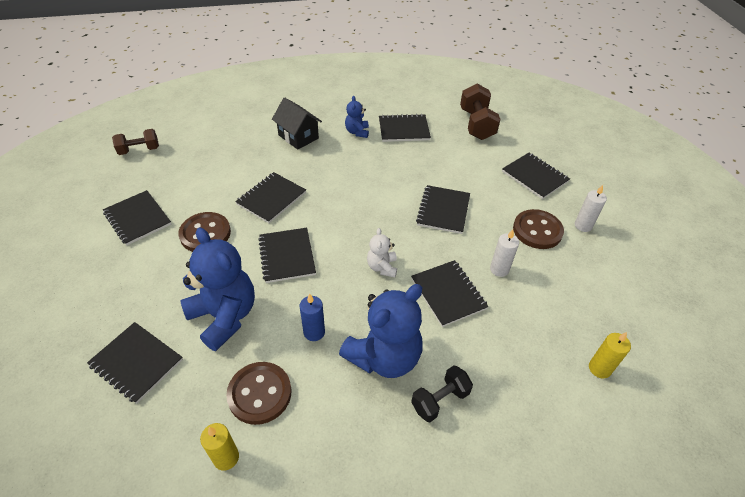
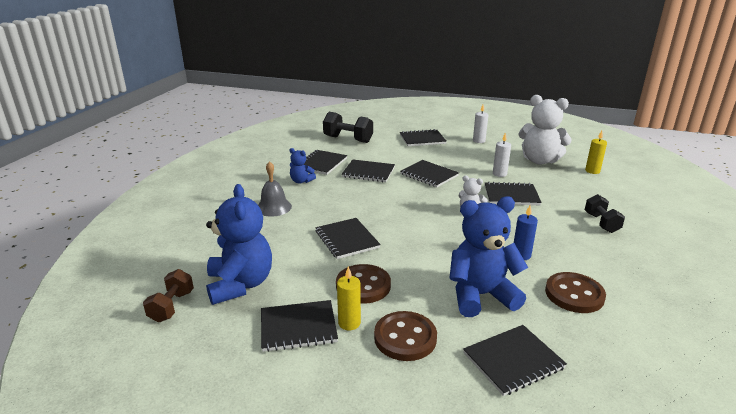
camera: 60 degrees left, 20 degrees down
(226, 458) = (633, 324): yellow candle -> yellow candle (349, 323)
(287, 256) = (428, 248): black notebook -> black notebook (368, 172)
(298, 137) = (274, 207): black house -> grey bell
(384, 357) = (557, 233): blue teddy bear -> blue teddy bear (240, 284)
(476, 124) = (348, 139): brown dumbbell -> black dumbbell
(537, 230) = (473, 153): brown button -> brown button (405, 338)
(579, 301) = (539, 160): none -> white teddy bear

